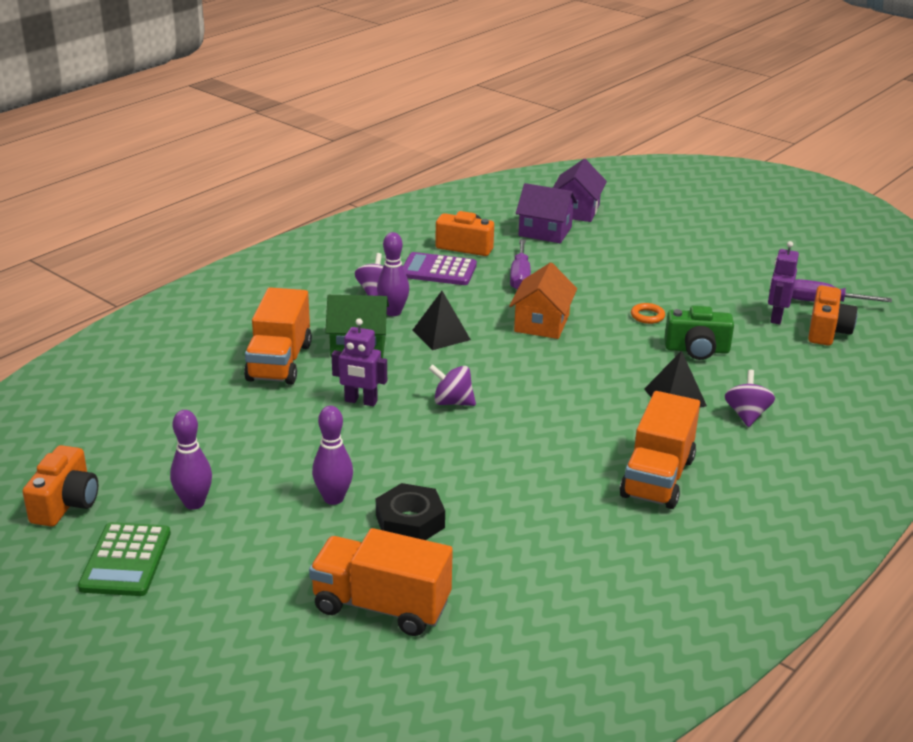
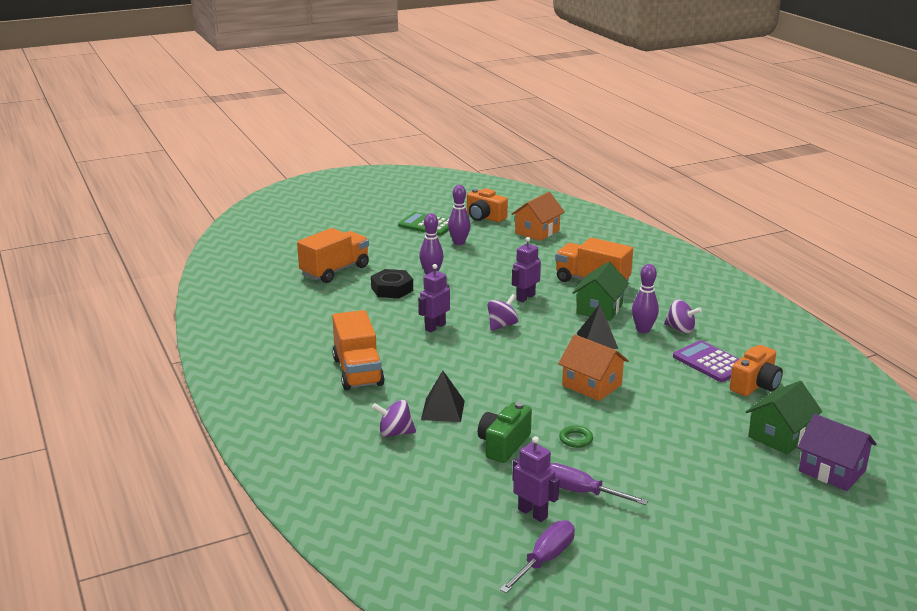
camera: 115 degrees right, 5 degrees down
(115, 437) = (537, 232): none -> orange house
(438, 270) = (710, 362): purple calculator -> purple calculator turned 75 degrees counterclockwise
(496, 451) = (435, 327): none -> purple robot
(520, 277) = (681, 397): purple screwdriver -> purple screwdriver (580, 492)
(545, 231) = (779, 436): purple house -> green house
(647, 316) = (576, 439): orange ring -> green ring
(657, 478) = (358, 372): orange truck -> orange truck turned 150 degrees counterclockwise
(746, 415) = (395, 433): purple spinning top -> purple spinning top turned 150 degrees clockwise
(827, 331) = (488, 534): orange camera -> none

